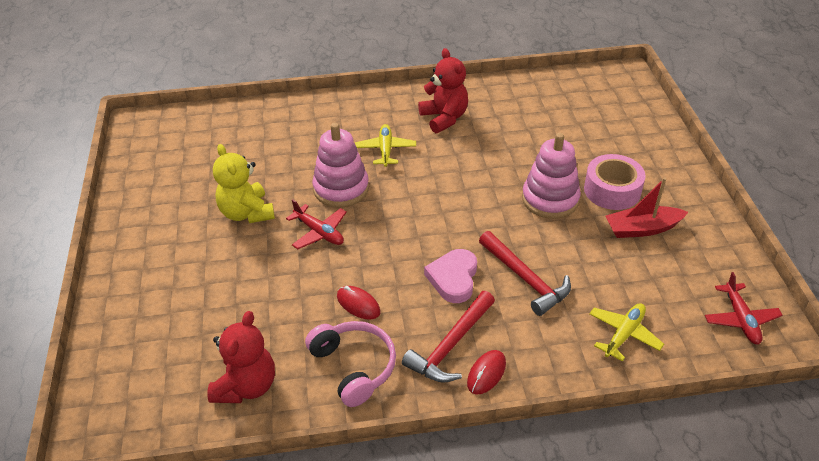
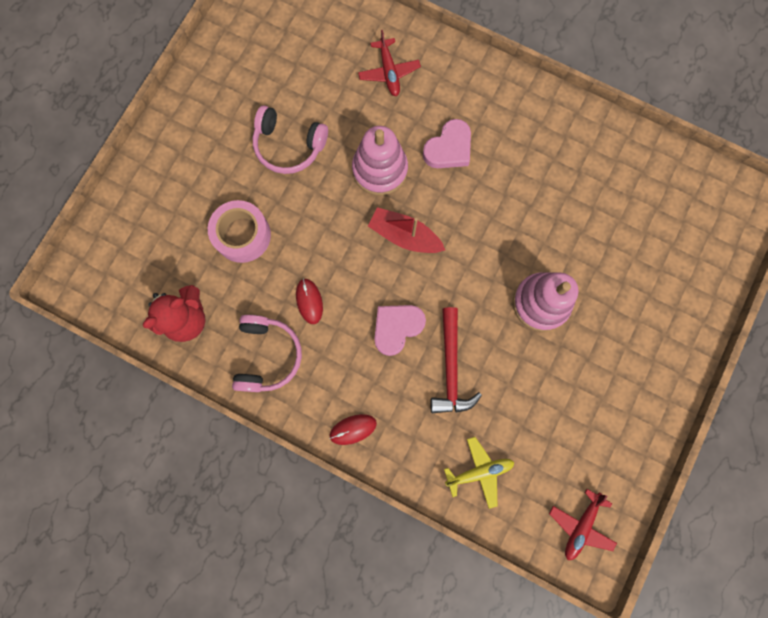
camera: 35 degrees right, 35 degrees up
(247, 213) = (289, 146): yellow teddy bear -> pink headphones
(319, 232) = (330, 207): red plane -> red plane (389, 72)
(385, 150) = (449, 148): yellow plane -> pink heart
(444, 118) = (530, 143): red teddy bear -> none
(451, 346) = (347, 387): red hammer -> none
(612, 190) = (602, 330): pink tape -> pink tape (242, 235)
(642, 229) = (588, 388): red boat -> red boat (404, 236)

